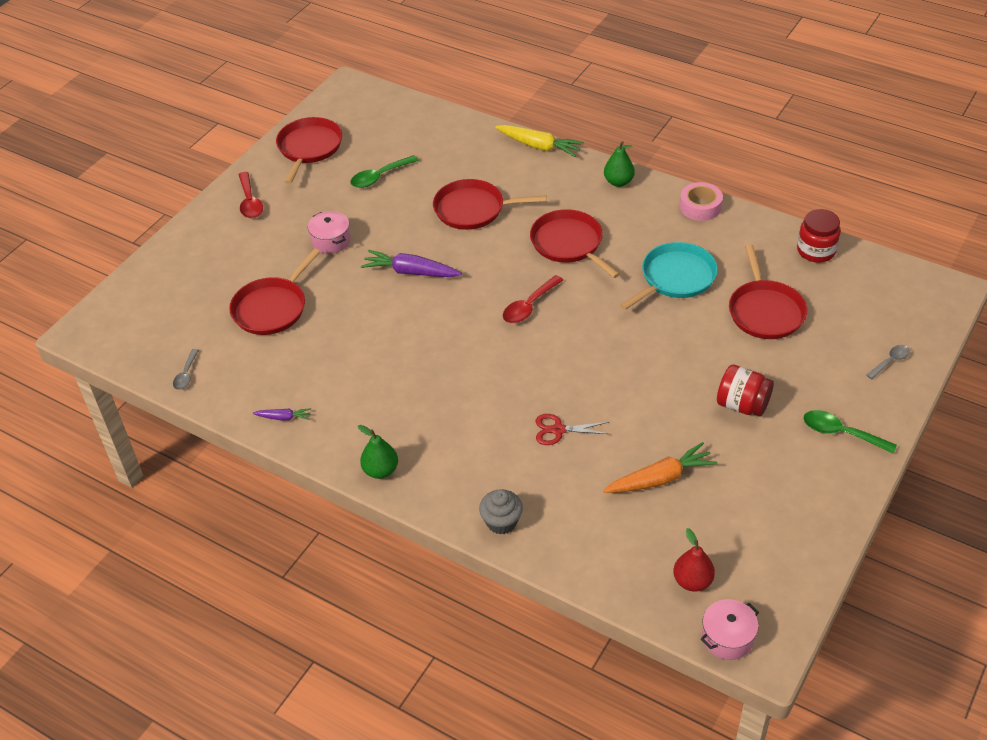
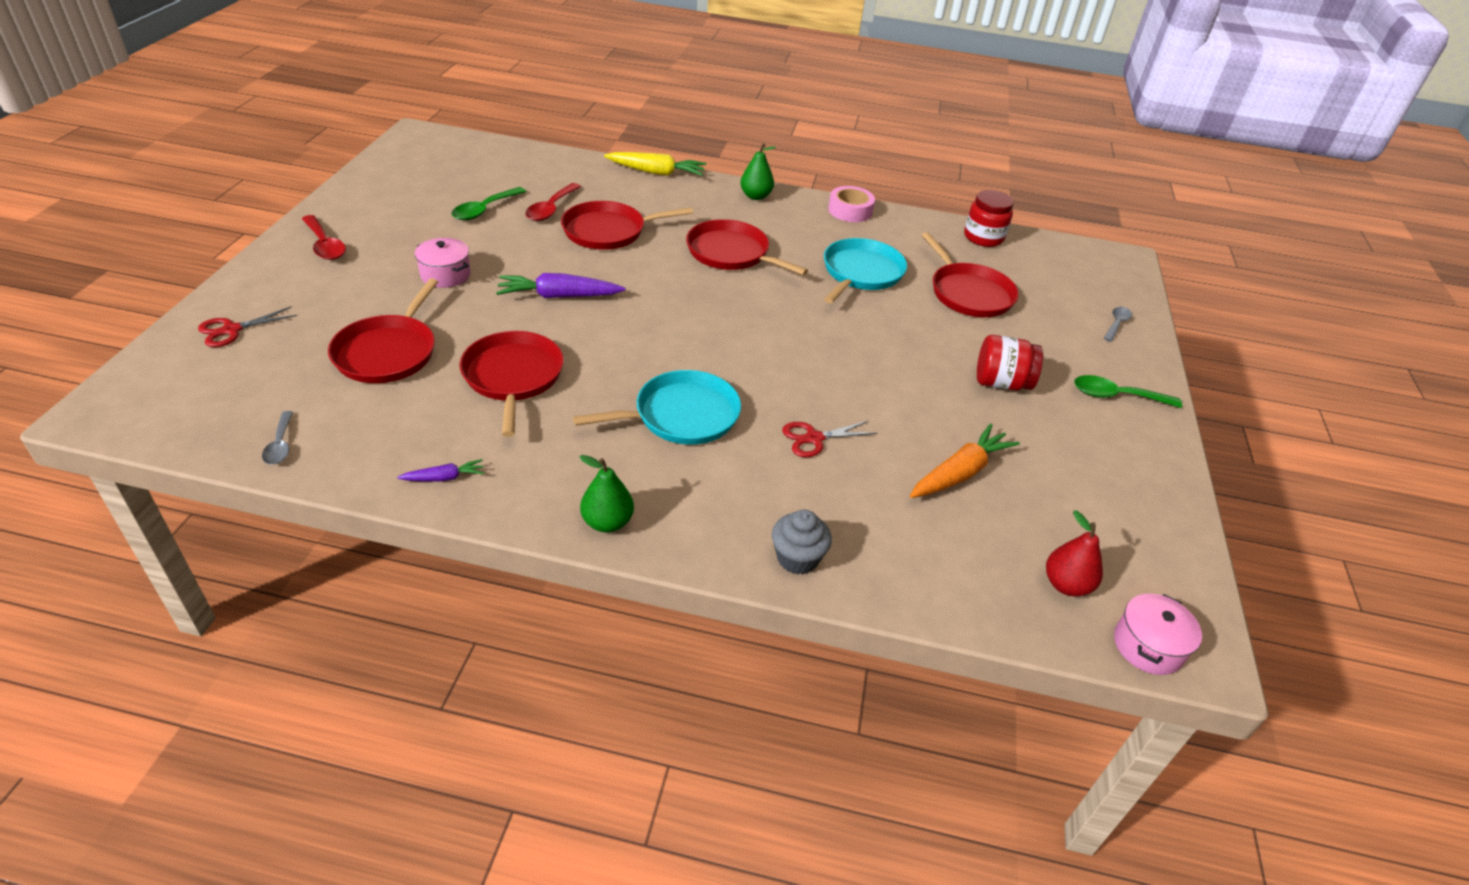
camera: 25 degrees left, 5 degrees down
(172, 274) = (232, 330): none -> red scissors
(309, 148) = (387, 189): red pan -> red pan (513, 377)
(465, 394) = (681, 415): none -> turquoise pan
(529, 306) = (716, 315): red spoon -> red spoon (551, 209)

